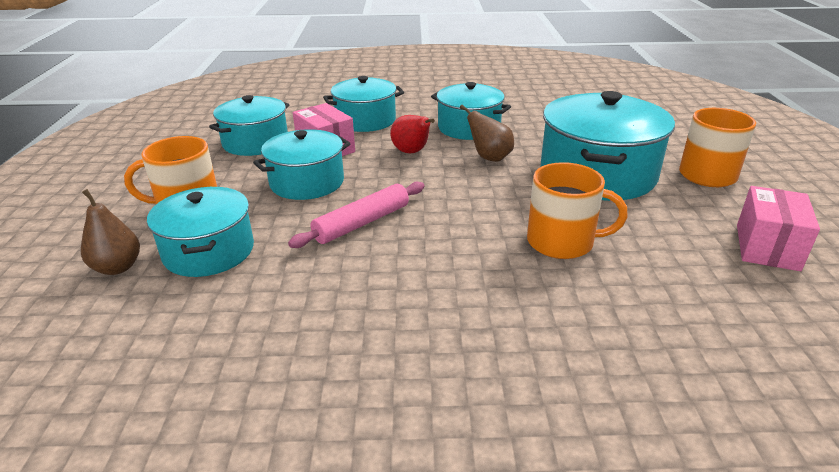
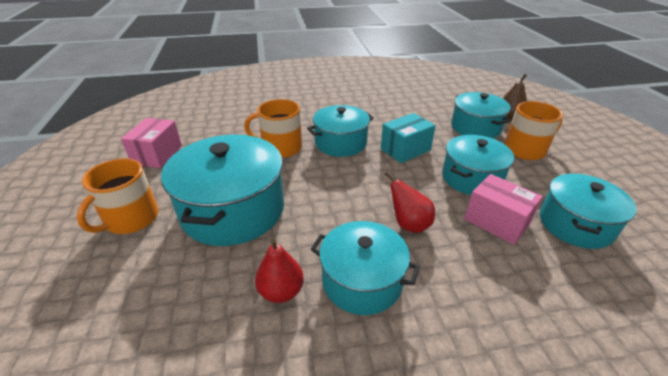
camera: 170 degrees right, 5 degrees up
(362, 223) = (405, 149): pink rolling pin -> turquoise box
(365, 120) = (500, 285): turquoise pot -> turquoise pot (340, 143)
(489, 158) = (330, 223): brown pear -> none
(532, 127) = (281, 291): none -> red pear

